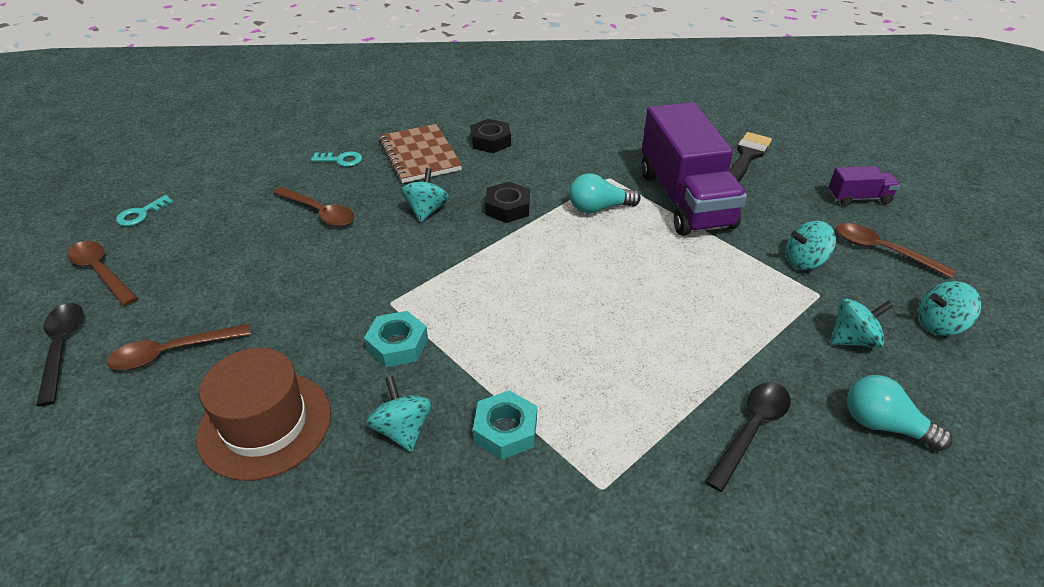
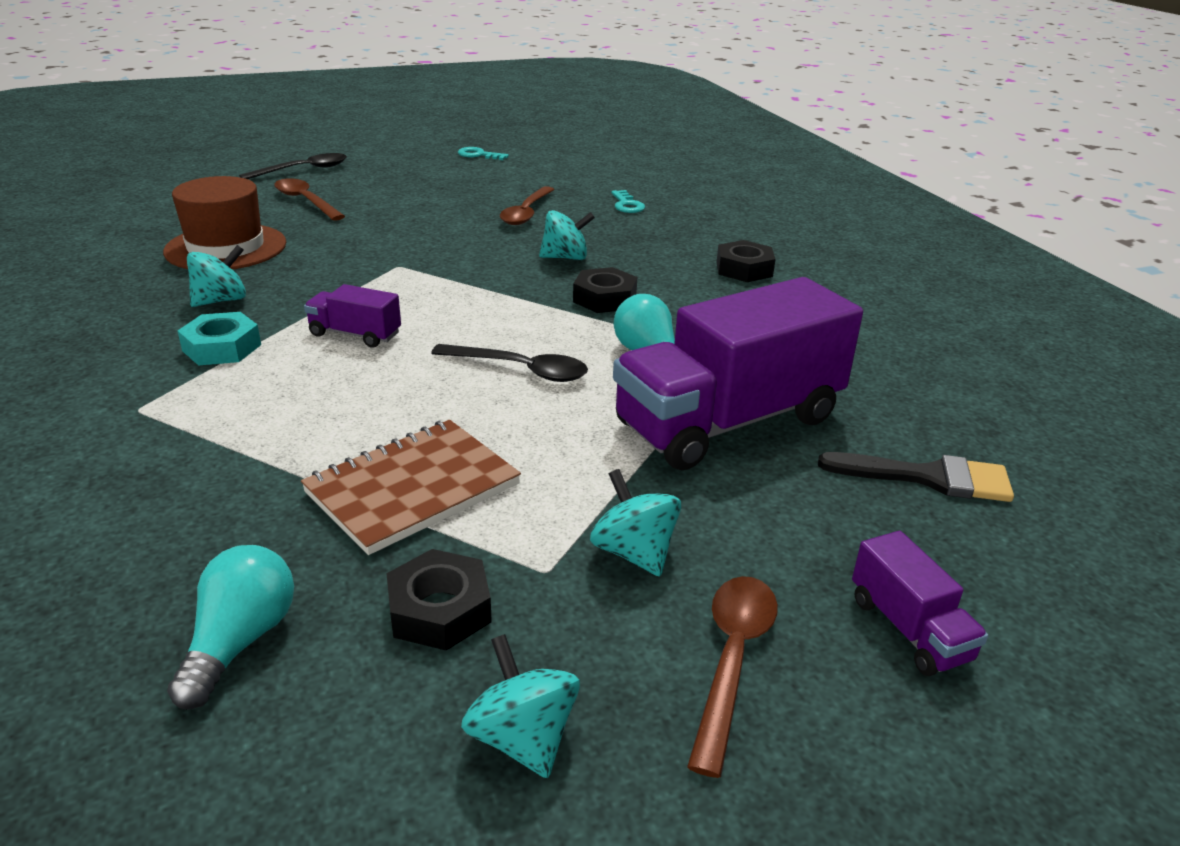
camera: 70 degrees right, 10 degrees down
(101, 272) = (395, 161): brown spoon -> none
(397, 344) = (337, 279): turquoise nut -> none
(419, 156) = (671, 237): brown notebook -> brown notebook (412, 488)
(513, 342) = (355, 334): none -> purple truck
(751, 430) = (225, 508): black spoon -> black spoon (520, 370)
(853, 339) = (439, 610): turquoise spinning top -> black nut

